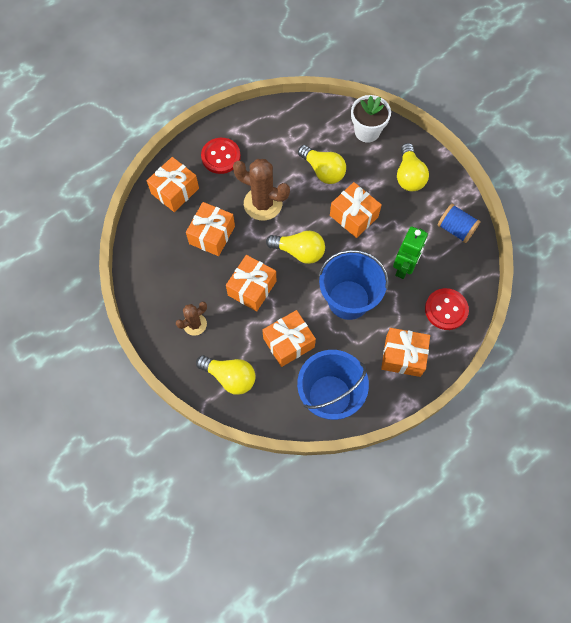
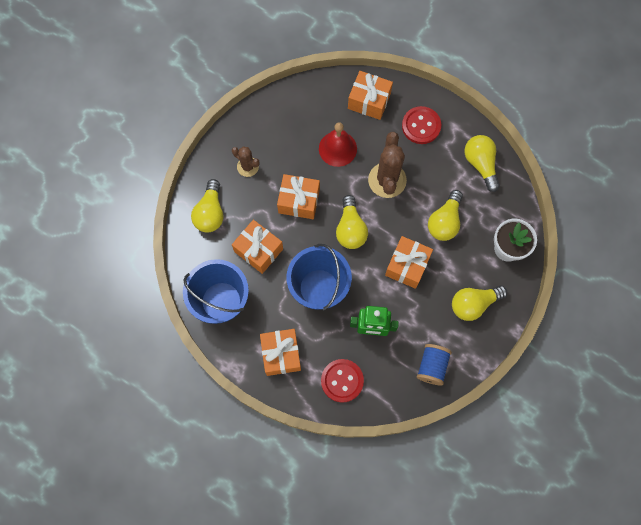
camera: 70 degrees right, 5 degrees up
(212, 235) = (337, 148): orange gift -> red bell
(279, 123) = (480, 164): none -> yellow light bulb

